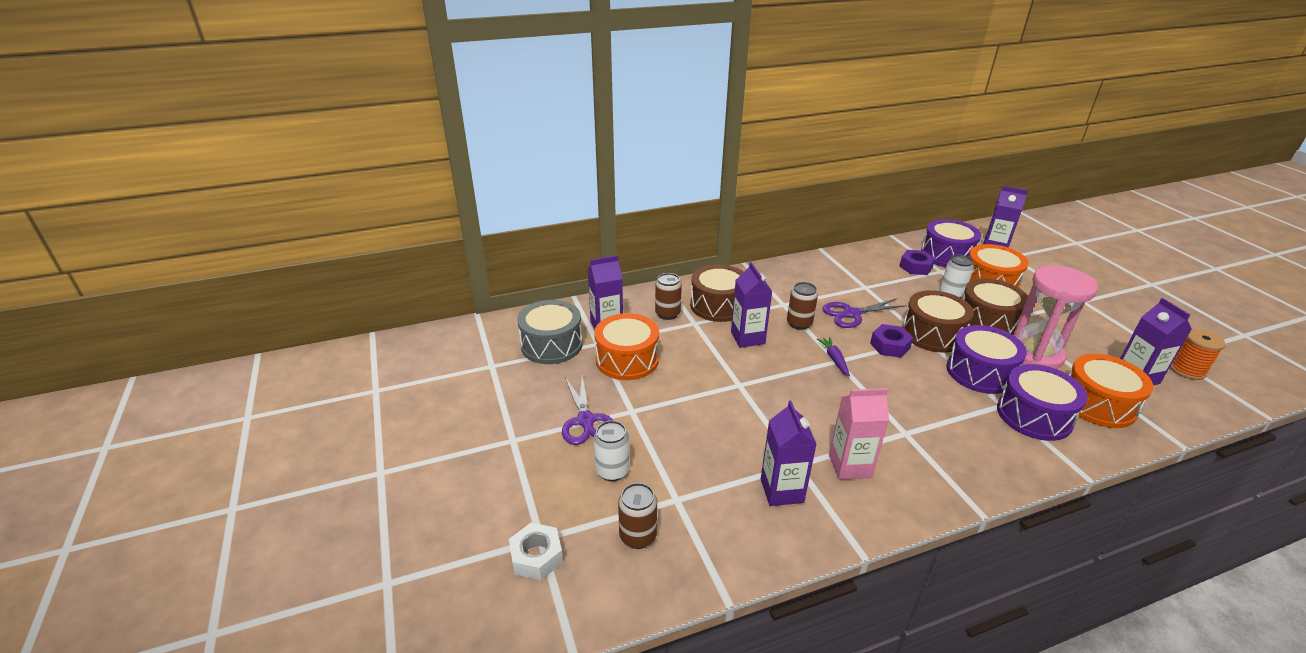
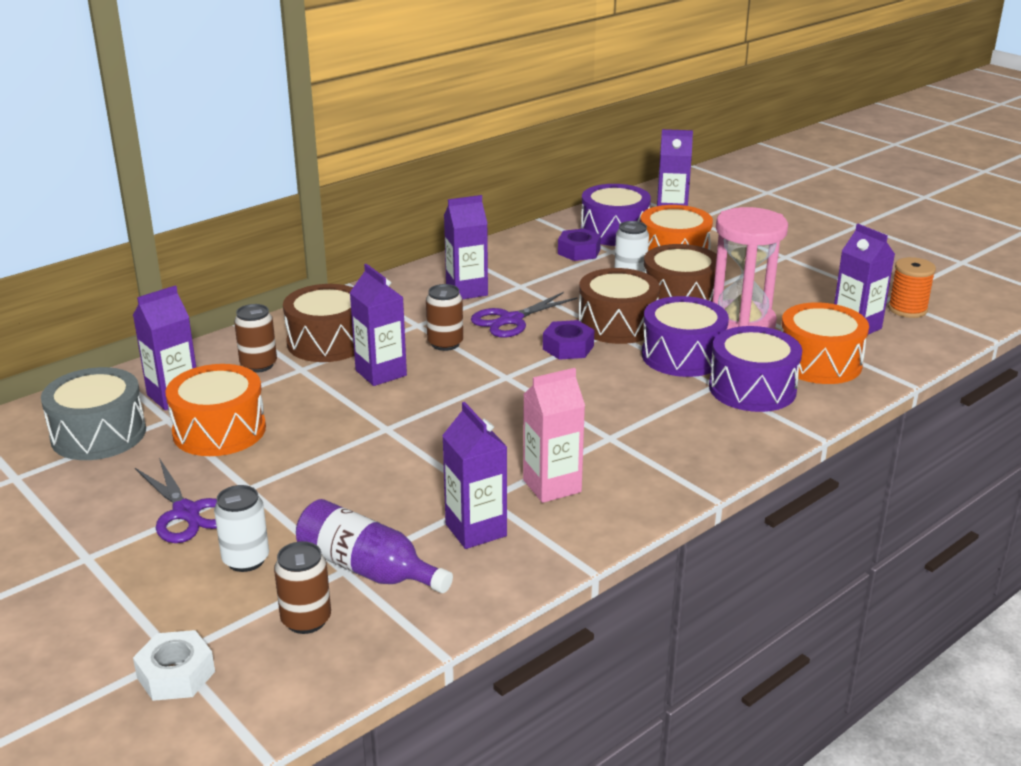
camera: 20 degrees left, 5 degrees down
(693, 503) = (367, 569): none -> purple bottle
(825, 284) = (466, 291): none -> purple carton
(834, 359) = (502, 376): purple carrot -> none

